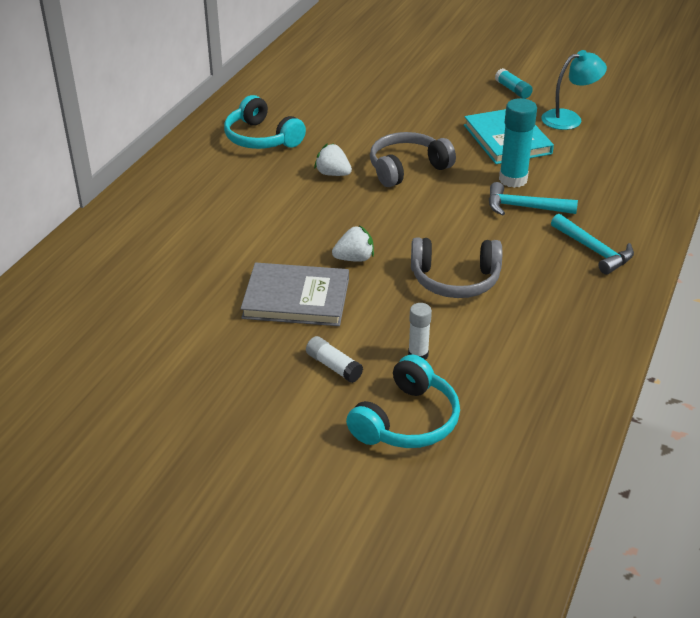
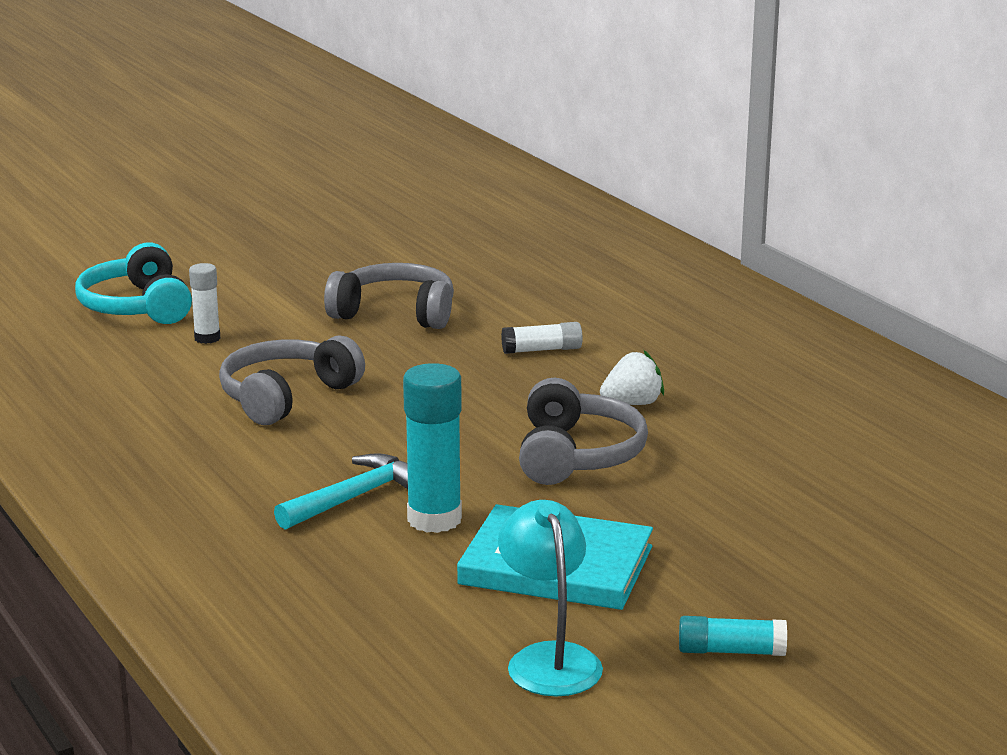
camera: 125 degrees right, 15 degrees down
(261, 138) = (799, 387): turquoise headphones -> none
(296, 298) = (395, 313): grey book -> grey headphones
(333, 366) = (262, 300): white glue stick -> white glue stick (542, 350)
(354, 258) = (418, 359): white strawberry -> none
(569, 118) = (549, 659): turquoise lamp -> turquoise lamp turned 150 degrees clockwise
(593, 250) = (188, 501): turquoise hammer -> none

